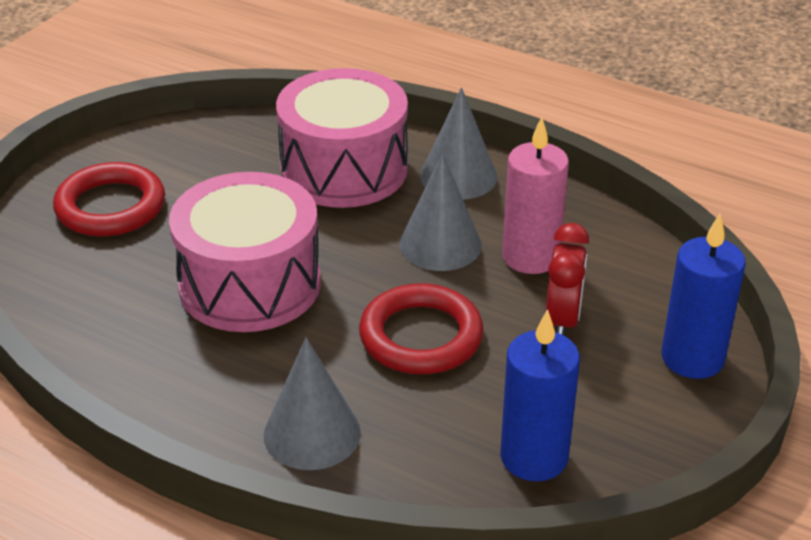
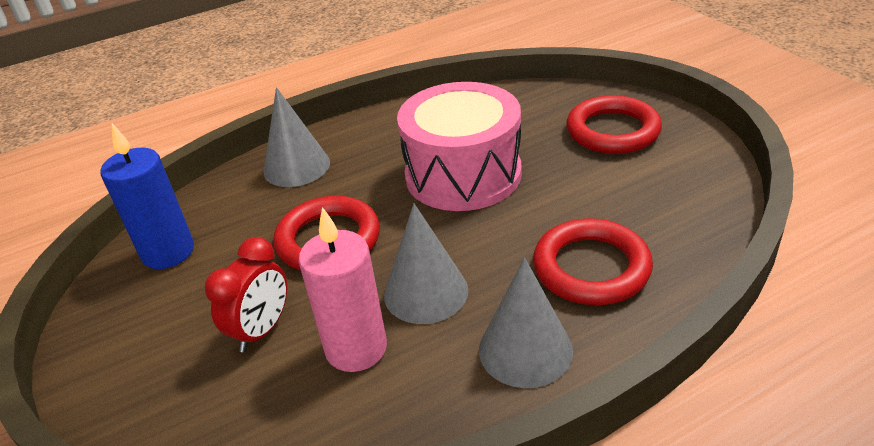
camera: 125 degrees right, 0 degrees up
(344, 169) = (591, 268): pink drum -> red ring
(562, 320) = (262, 330): red clock -> red clock turned 105 degrees counterclockwise
(692, 358) = (132, 397): blue candle -> none

